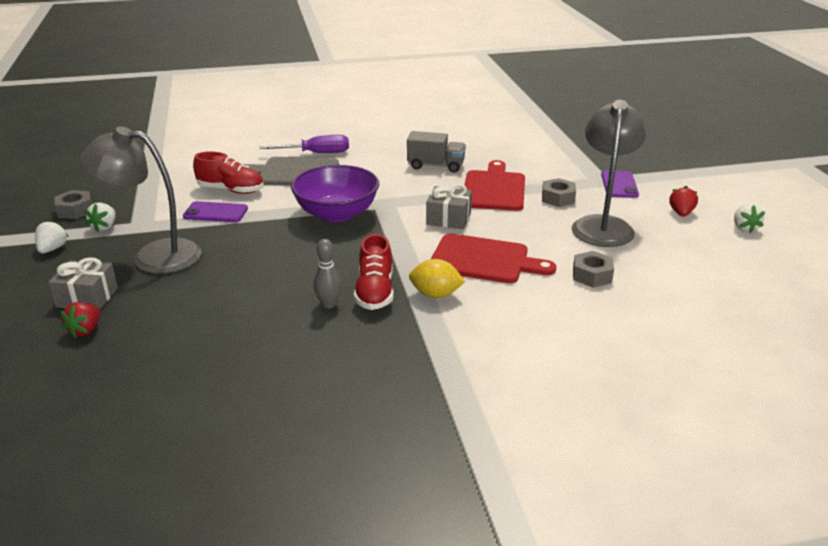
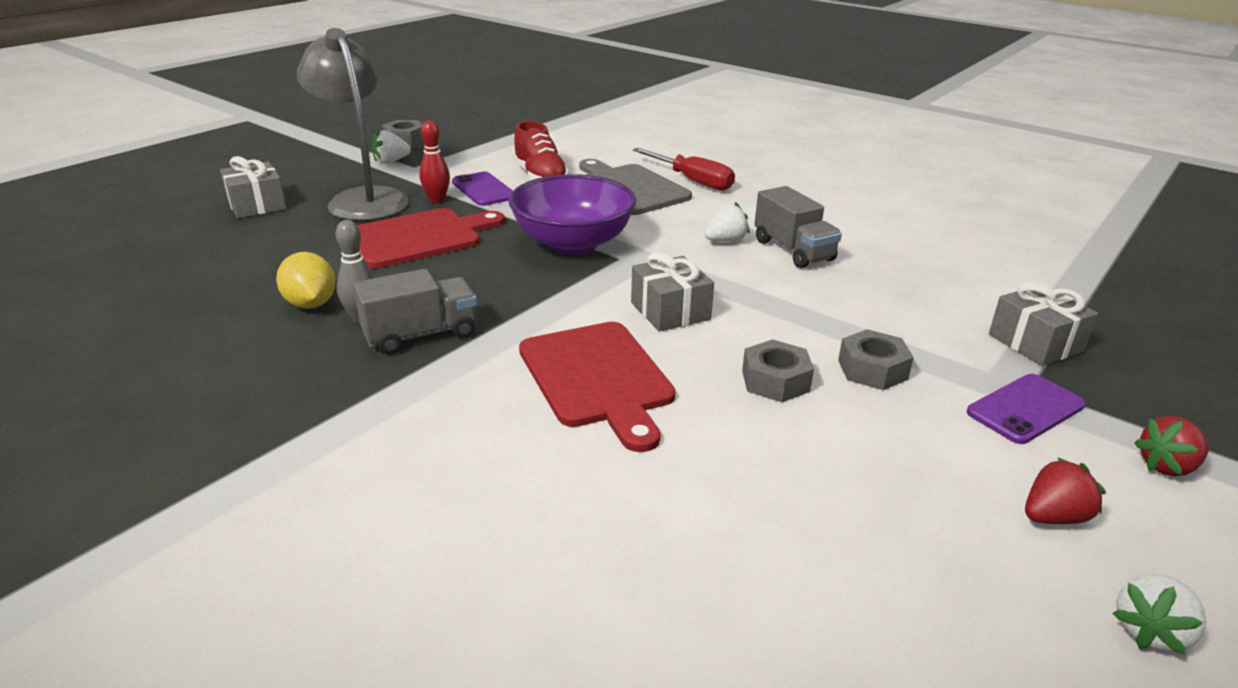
camera: 50 degrees right, 0 degrees up
(52, 249) = (326, 160): white strawberry -> white strawberry (725, 240)
(85, 330) = (198, 227): red strawberry -> red strawberry (1167, 466)
(203, 232) = (437, 200): none -> red bowling pin
(316, 153) = (692, 181): purple screwdriver -> red screwdriver
(375, 292) = (420, 334): red shoe -> grey truck
(435, 294) = (461, 377): yellow lemon -> yellow lemon (311, 304)
(494, 189) = (806, 311): red cutting board -> red cutting board (419, 237)
(581, 159) = (1035, 343): none -> grey gift
(592, 275) = (680, 492): grey nut -> grey nut (775, 381)
(603, 225) = (860, 443): grey lamp -> none

